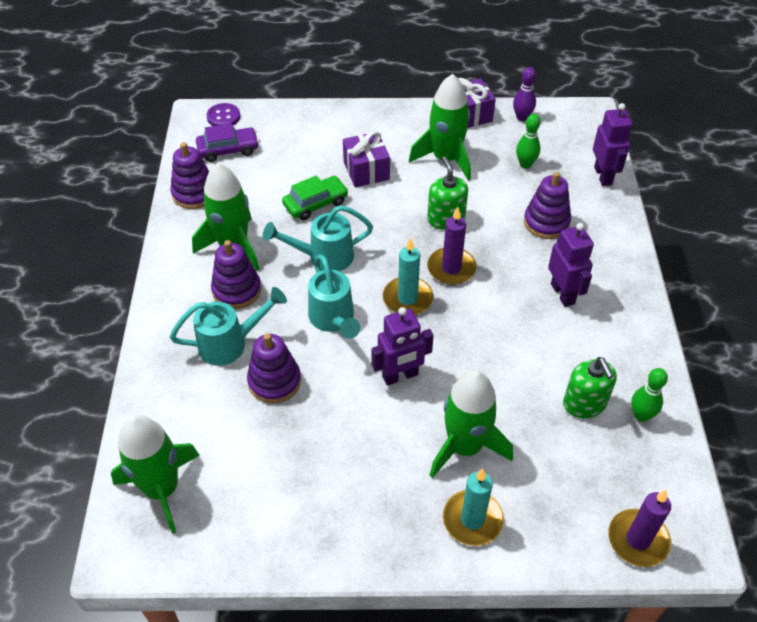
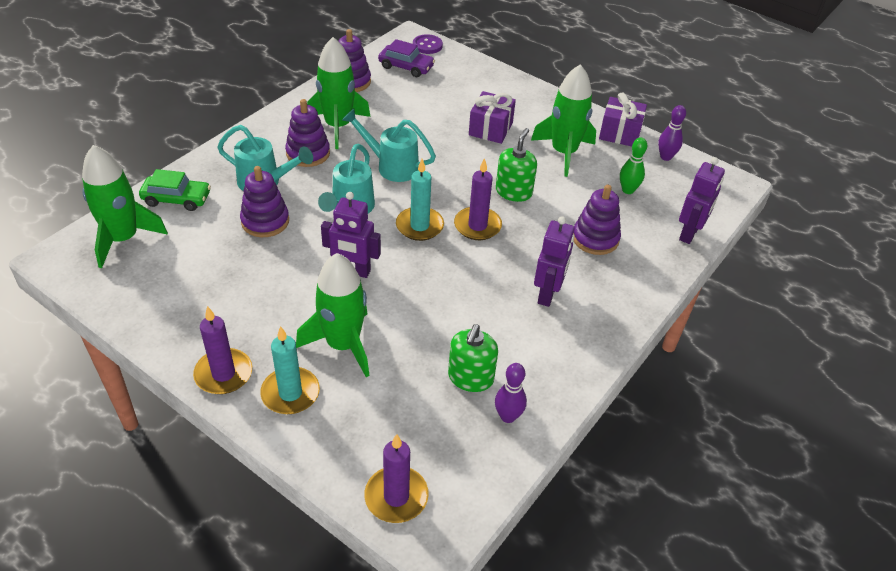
camera: 35 degrees right, 5 degrees down
(315, 203) = (427, 130): green car -> green car (177, 199)
(401, 545) = (223, 374): none -> purple candle
(641, 415) = (508, 416): green bowling pin -> purple bowling pin

